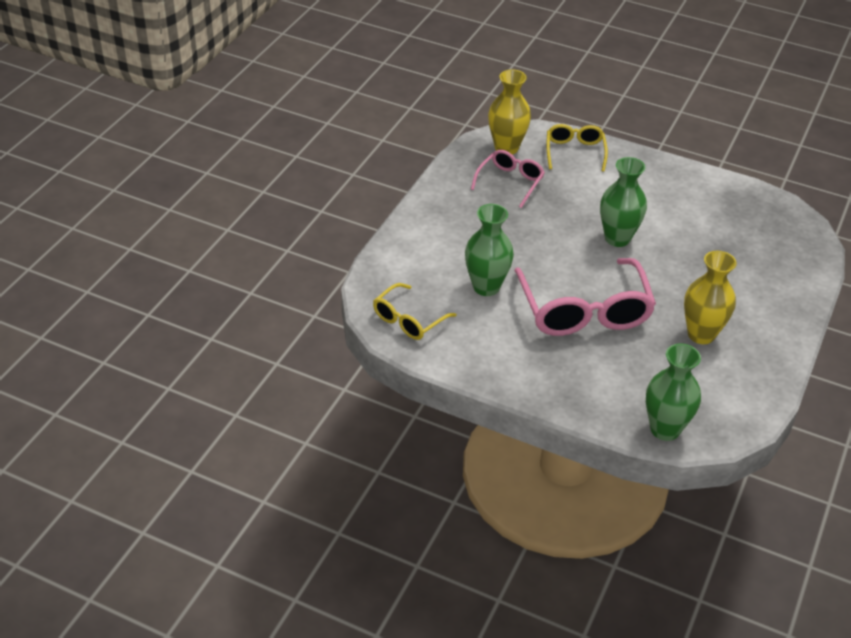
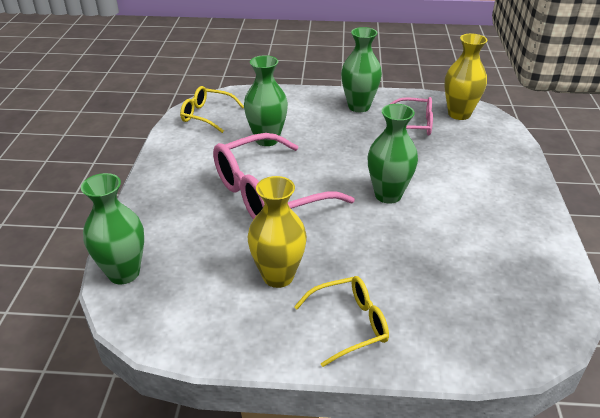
camera: 70 degrees right, 5 degrees down
(455, 205) = (359, 106): none -> green vase
(574, 152) = (494, 148): yellow glasses -> yellow glasses (350, 324)

